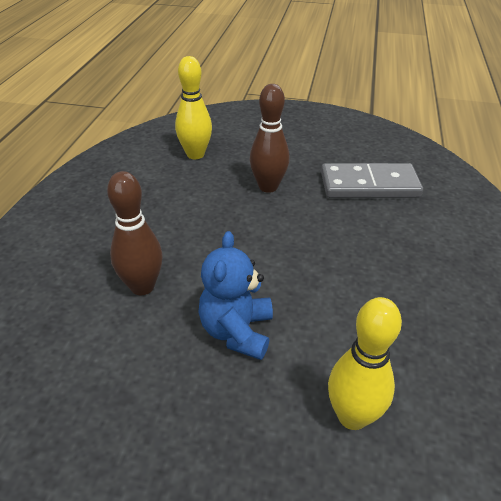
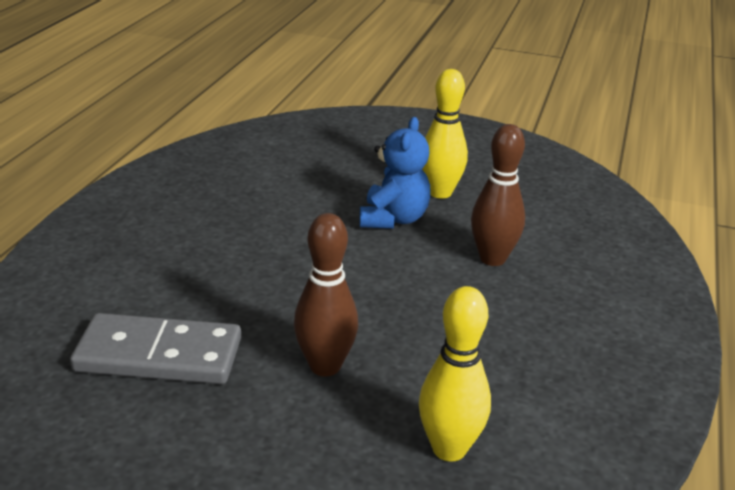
camera: 175 degrees left, 10 degrees down
(352, 416) = (312, 171): yellow bowling pin -> yellow bowling pin (440, 193)

